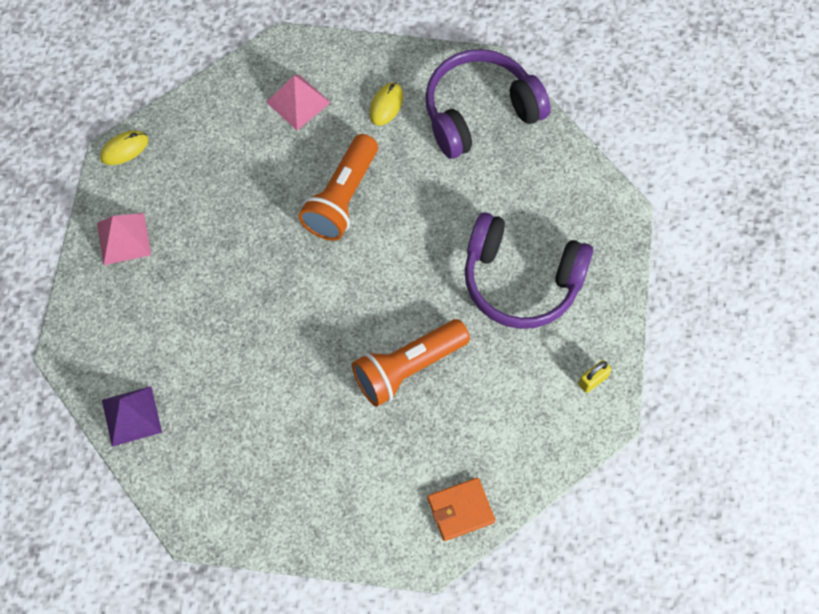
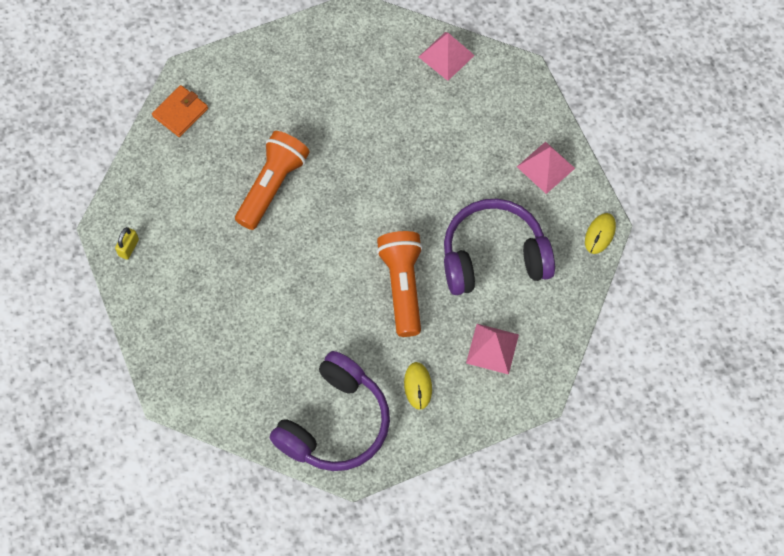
camera: 150 degrees right, 0 degrees up
(131, 415) = (446, 56): purple pyramid -> pink pyramid
(521, 280) = (222, 295): purple headphones -> purple headphones (493, 256)

